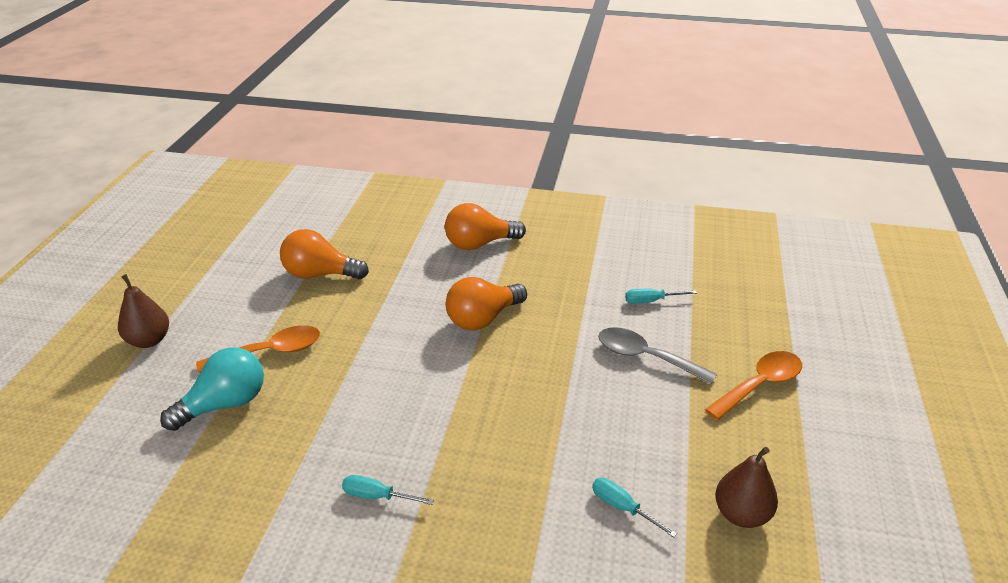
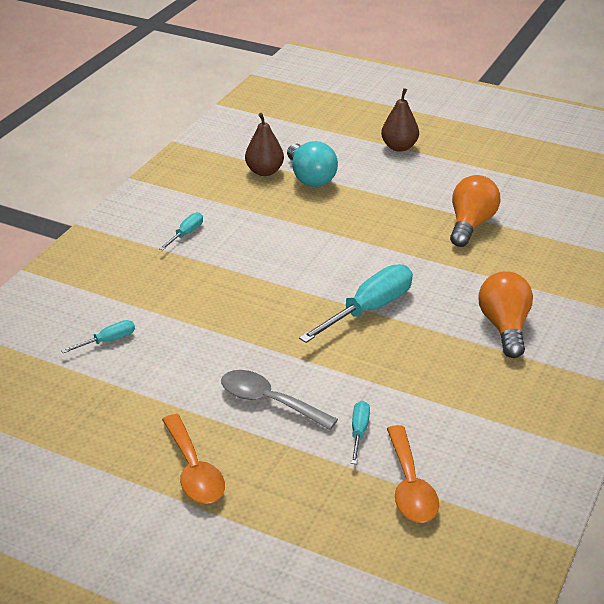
camera: 105 degrees right, 0 degrees up
(270, 352) = (364, 197): orange spoon -> orange spoon (410, 485)
(483, 319) = (369, 309): orange light bulb -> turquoise screwdriver
(646, 357) = (269, 401): grey spoon -> grey spoon turned 105 degrees counterclockwise
(741, 514) = (62, 402): brown pear -> brown pear (264, 171)

